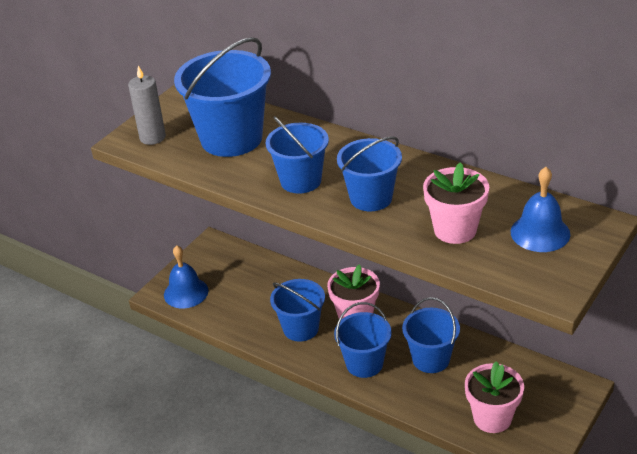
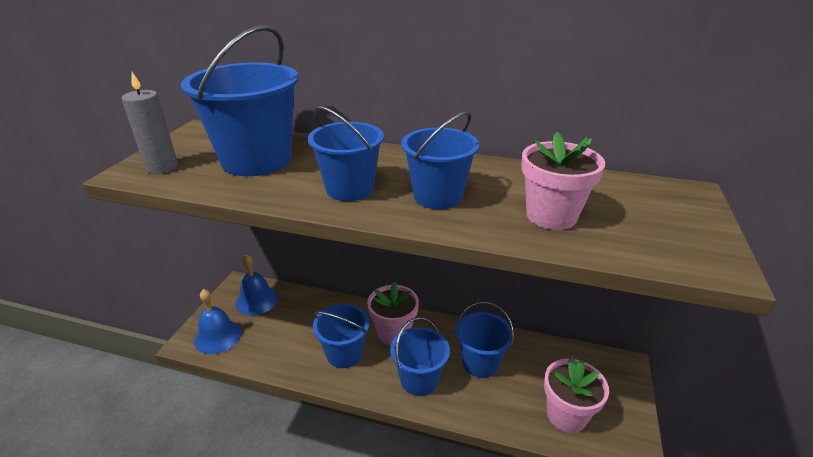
camera: 20 degrees left, 5 degrees down
(540, 233) = (641, 207): blue bell -> blue bell (257, 300)

